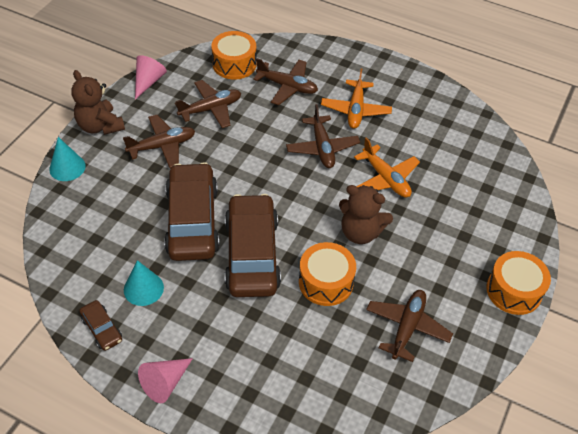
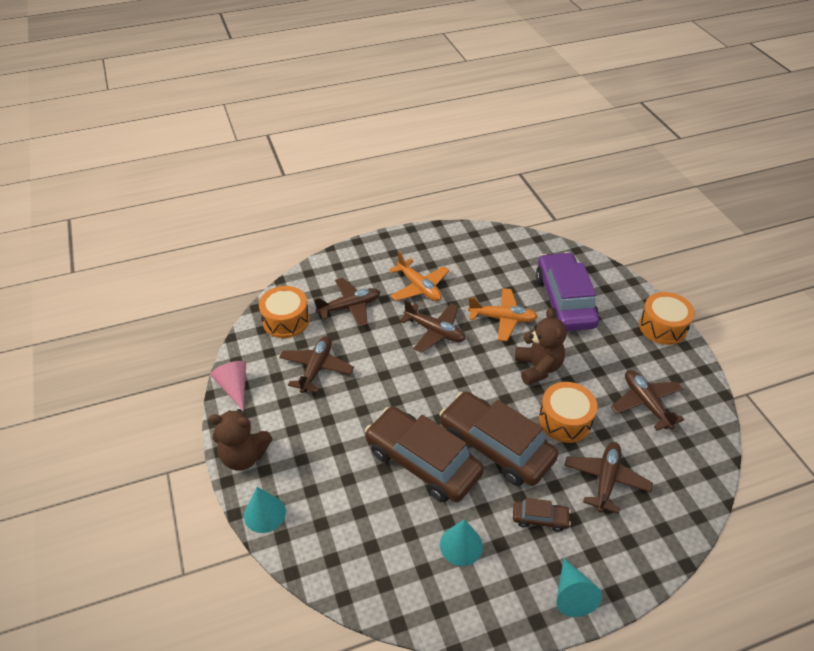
camera: 45 degrees left, 5 degrees down
(102, 329) = (476, 606): brown car -> brown car (540, 518)
(162, 146) = (319, 428): brown plane -> brown plane (606, 480)
(165, 383) = (572, 594): pink cone -> turquoise cone
(360, 232) = (538, 368): brown teddy bear -> brown teddy bear turned 75 degrees counterclockwise
(456, 205) = (564, 301): none -> purple car

